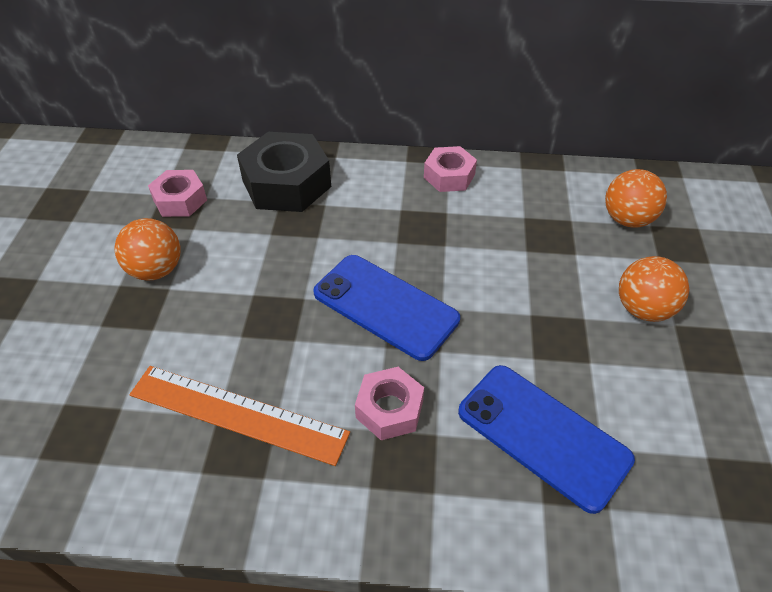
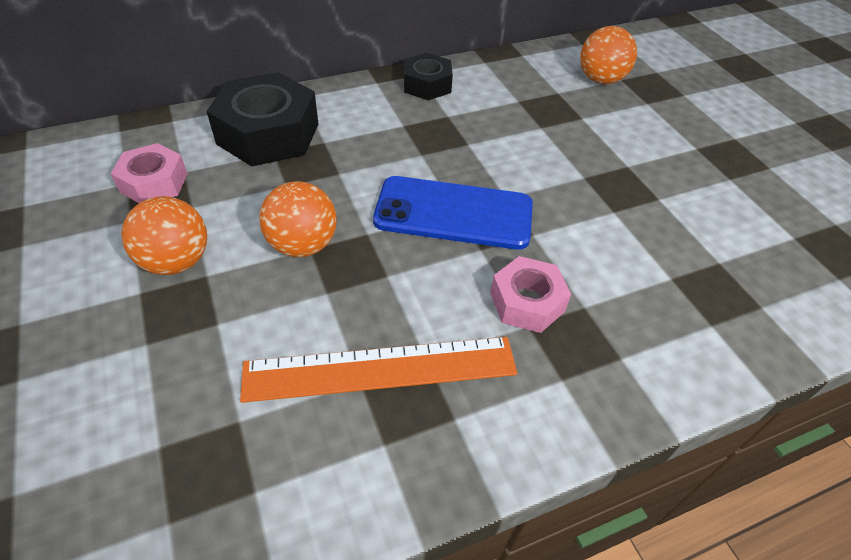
camera: 30 degrees left, 0 degrees up
(449, 176) = (427, 85): pink nut -> black nut
(543, 435) = (669, 270): blue phone -> none
(643, 309) = (665, 144): orange ball -> orange ball (303, 245)

